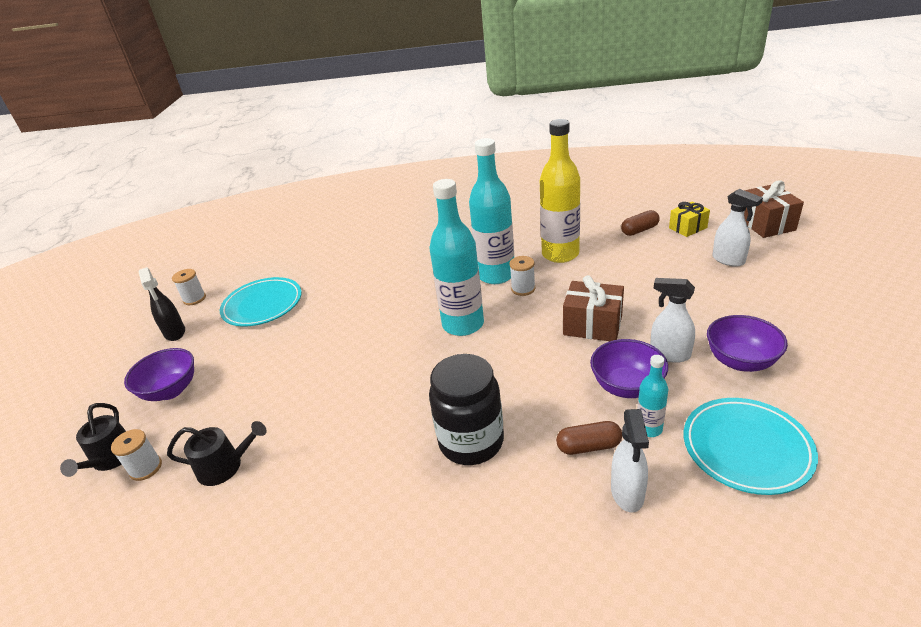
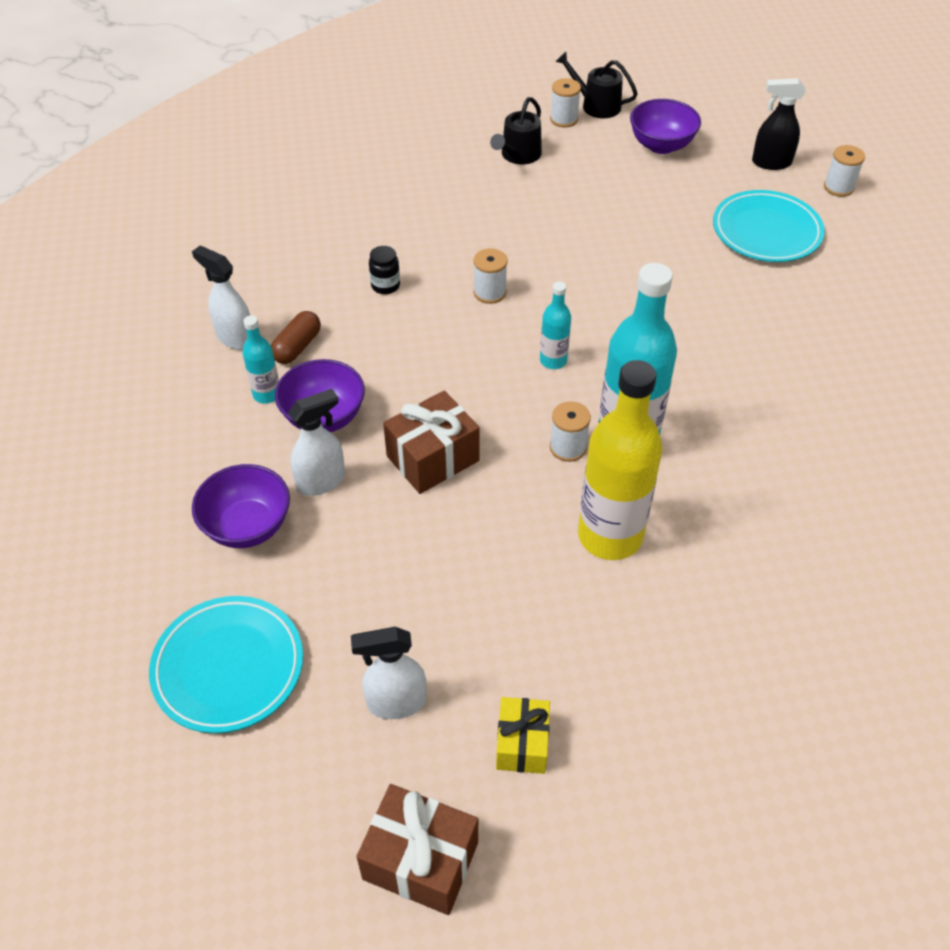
camera: 120 degrees right, 15 degrees up
(425, 383) = (490, 292): none -> white spool
(463, 324) = (553, 361): turquoise bottle -> turquoise bottle, size x0.48
(471, 442) = (385, 286): black jar -> black jar, size x0.44
(639, 230) = (579, 677): brown capsule -> none
(746, 448) = (177, 435): turquoise plate -> turquoise plate (228, 667)

